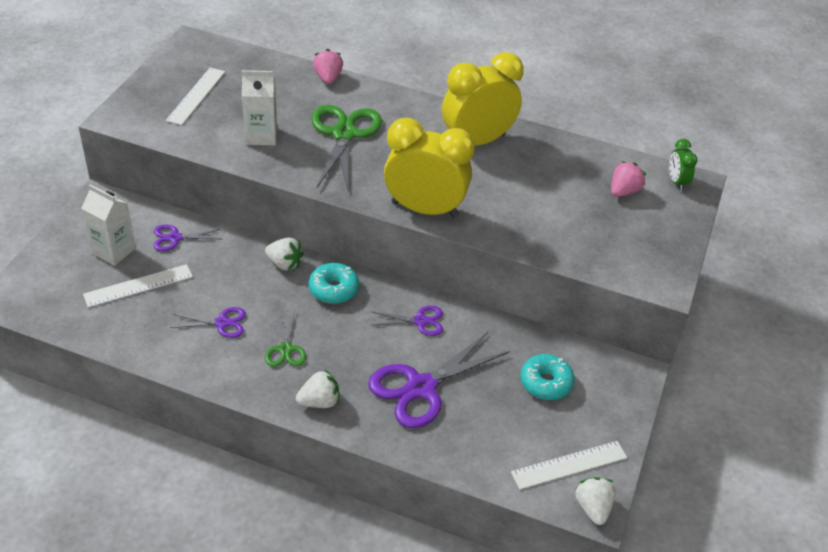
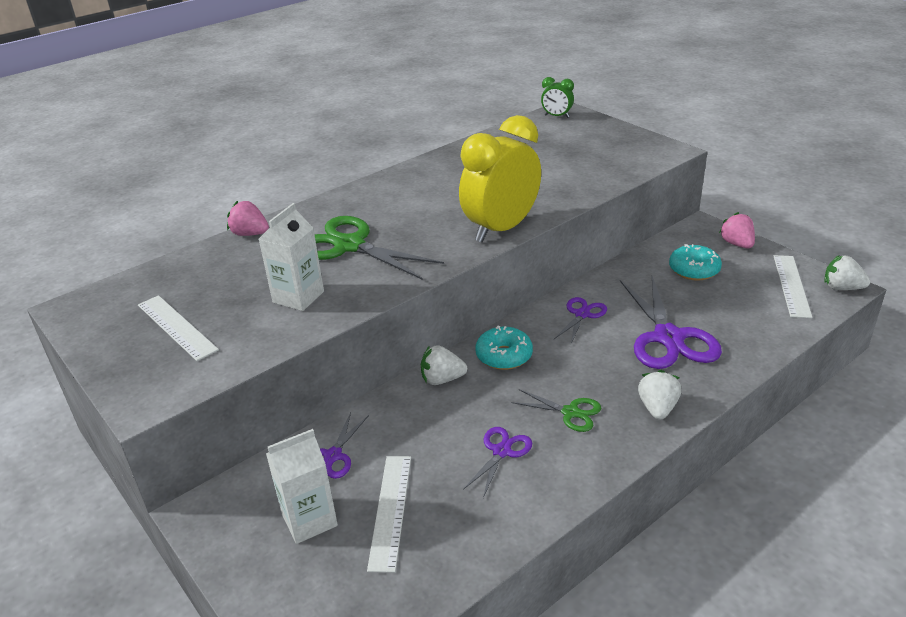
camera: 55 degrees left, 10 degrees down
(284, 264) = (442, 379): white strawberry -> white strawberry turned 150 degrees counterclockwise
(477, 141) = (430, 181): yellow clock -> none
(623, 191) = (551, 138): pink strawberry -> pink strawberry (737, 244)

